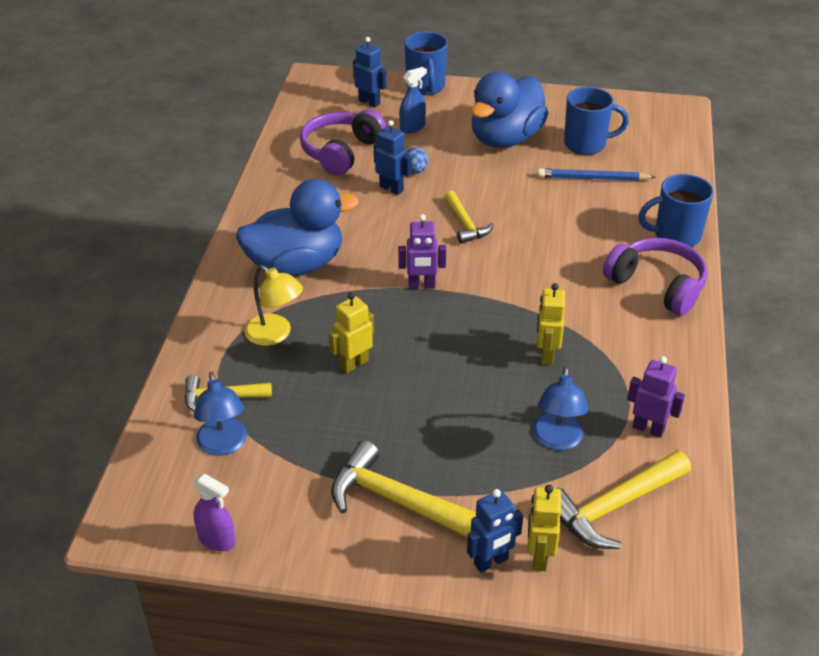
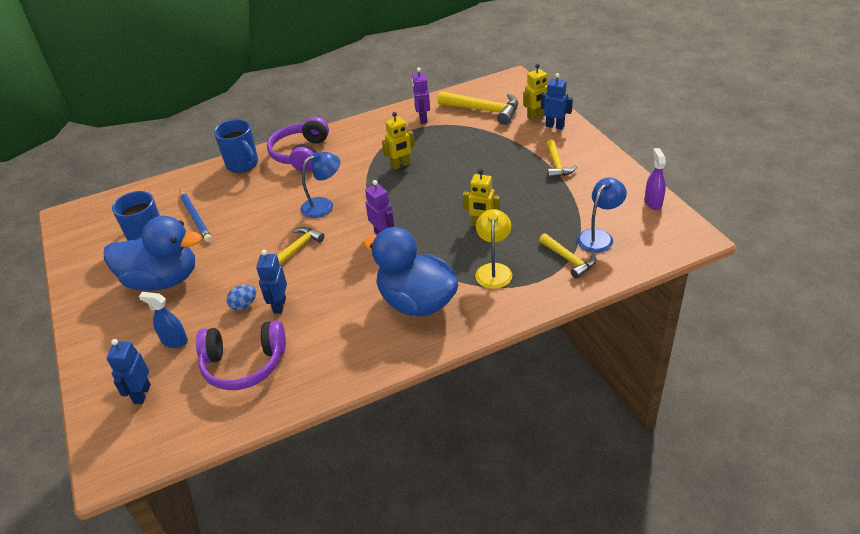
camera: 120 degrees left, 0 degrees up
(394, 499) = (557, 165): yellow hammer -> yellow hammer, size x0.62
(425, 87) = (91, 370): blue mug -> none
(557, 440) = (460, 138): blue lamp -> blue lamp (324, 205)

